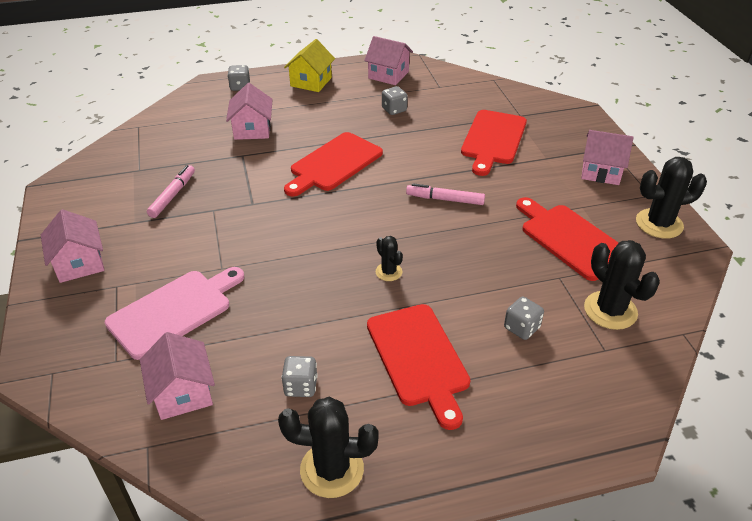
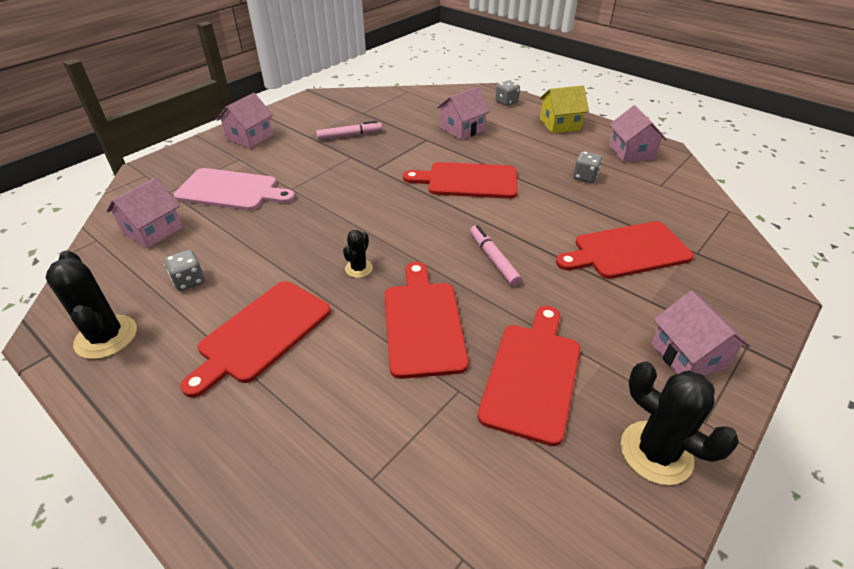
camera: 55 degrees right, 0 degrees up
(482, 265) = (423, 323): none -> red cutting board
(521, 328) = (353, 390): grey dice -> none
(610, 310) = (442, 459): black cactus -> none

